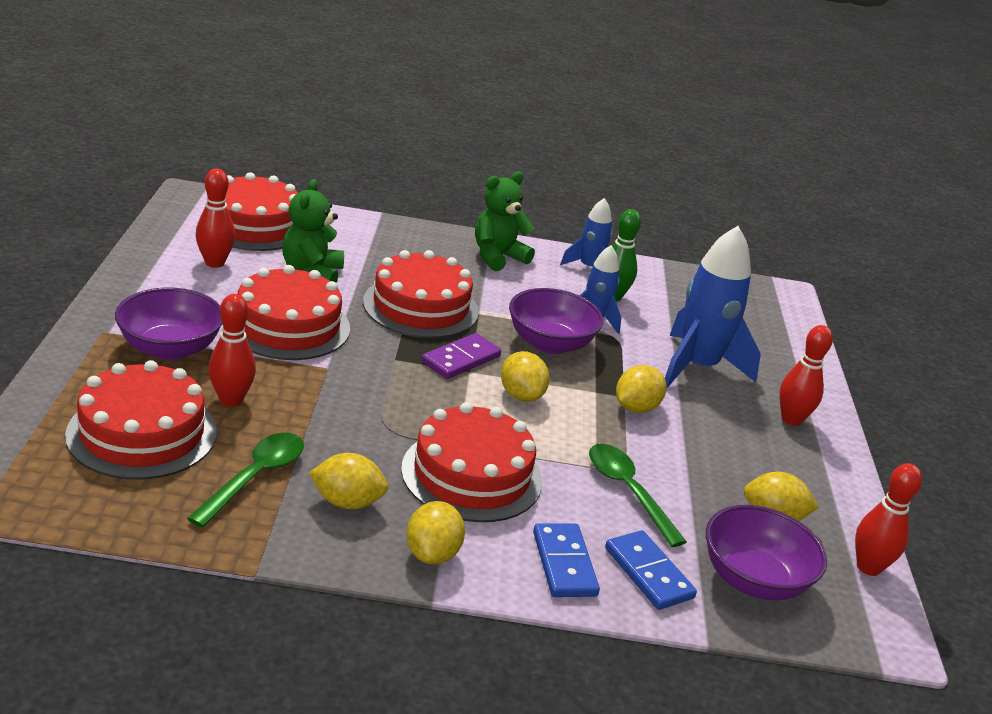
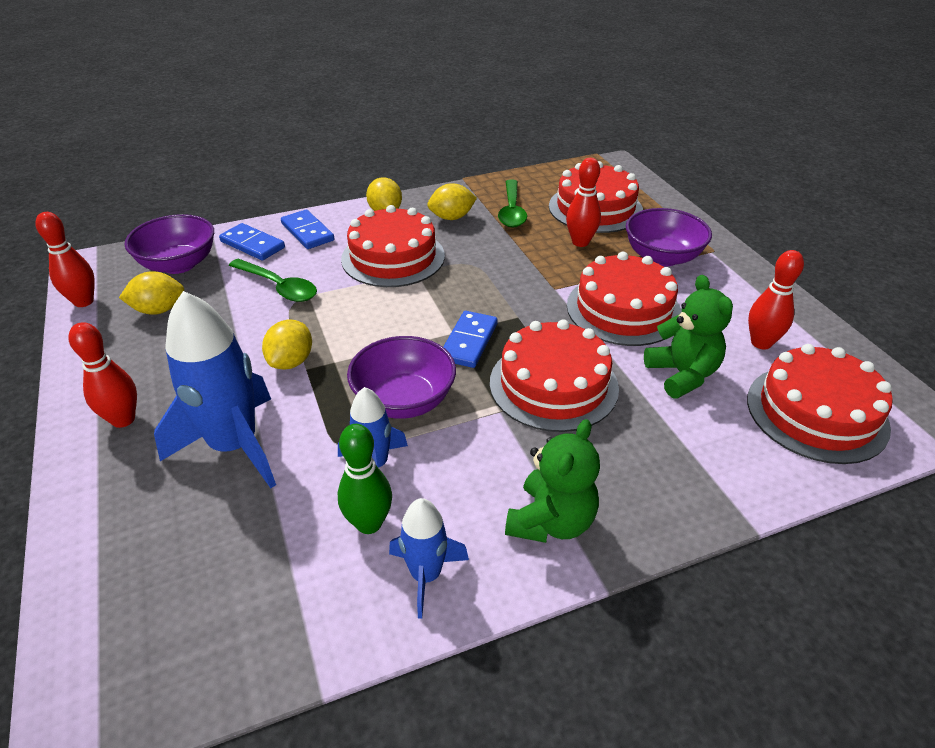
camera: 160 degrees right, 10 degrees up
(461, 359) = (469, 342): purple domino -> blue domino
(521, 395) = (397, 329): yellow lemon -> none

